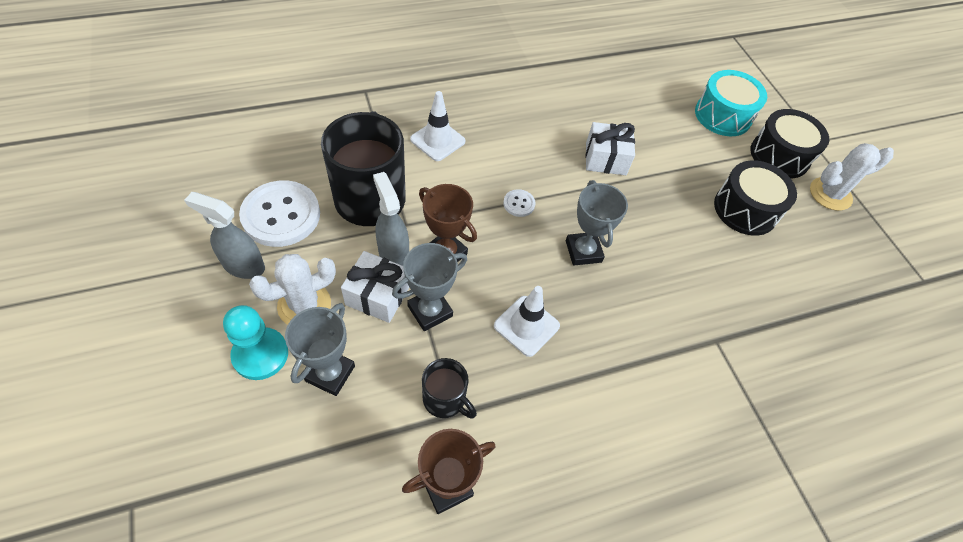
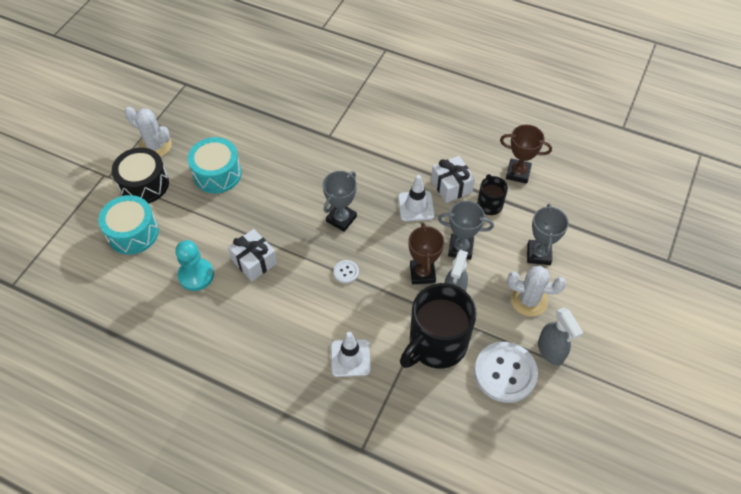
camera: 130 degrees left, 0 degrees up
(260, 354) = (570, 289): turquoise pawn -> turquoise pawn (196, 275)
(330, 373) = (538, 254): grey trophy -> grey trophy turned 60 degrees counterclockwise
(377, 295) = (482, 277): white gift -> white gift (451, 186)
(745, 209) = (217, 174): black drum -> turquoise drum

